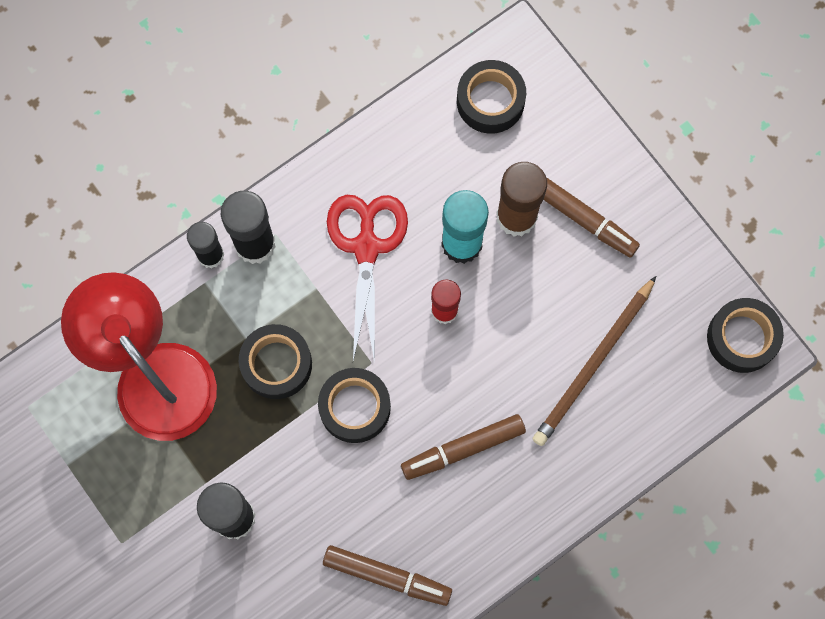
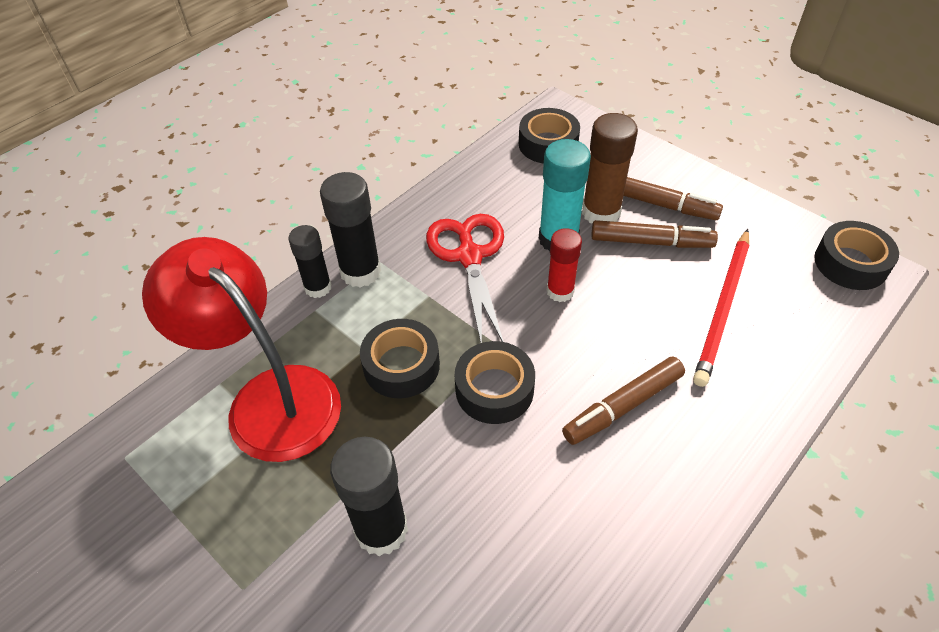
camera: 10 degrees left, 25 degrees down
(387, 576) = (583, 560): brown marker -> brown marker (651, 242)
(593, 364) = (723, 308): brown pencil -> red pencil

